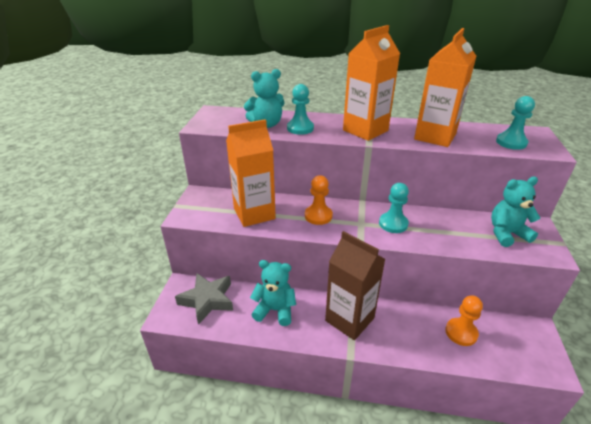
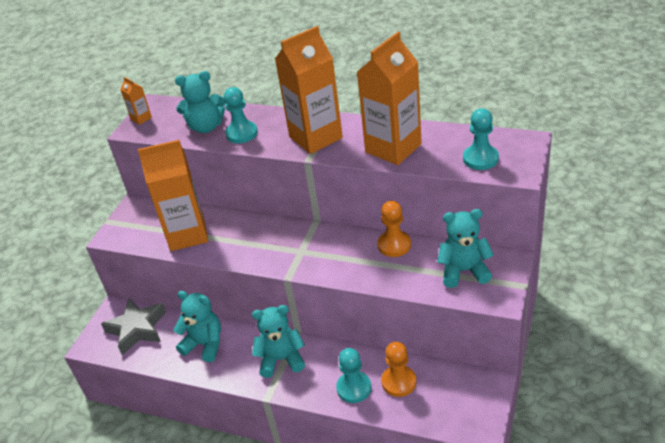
camera: 15 degrees right, 5 degrees up
(205, 119) = (141, 118): none -> orange carton
(318, 216) = (257, 239): orange pawn -> orange pawn (394, 245)
(349, 319) = (281, 359): brown carton -> turquoise teddy bear
(393, 224) = (337, 253): turquoise pawn -> turquoise pawn (354, 388)

